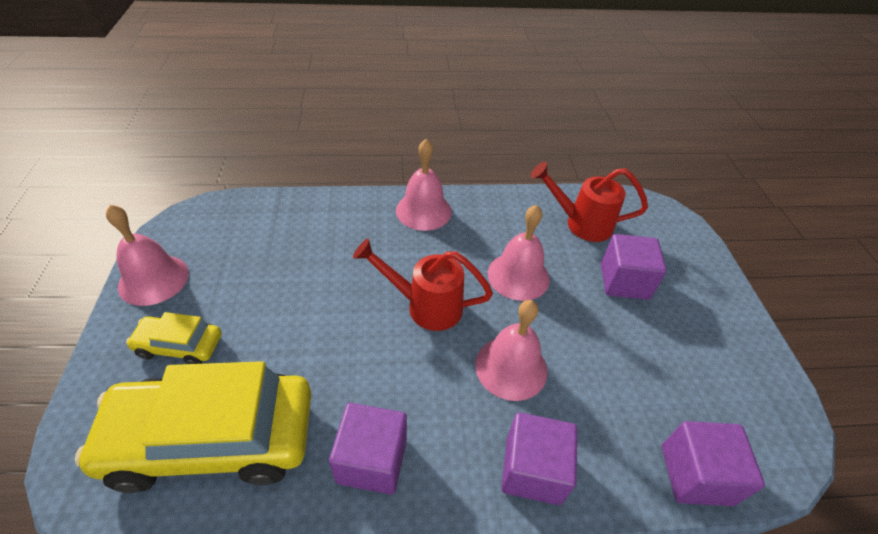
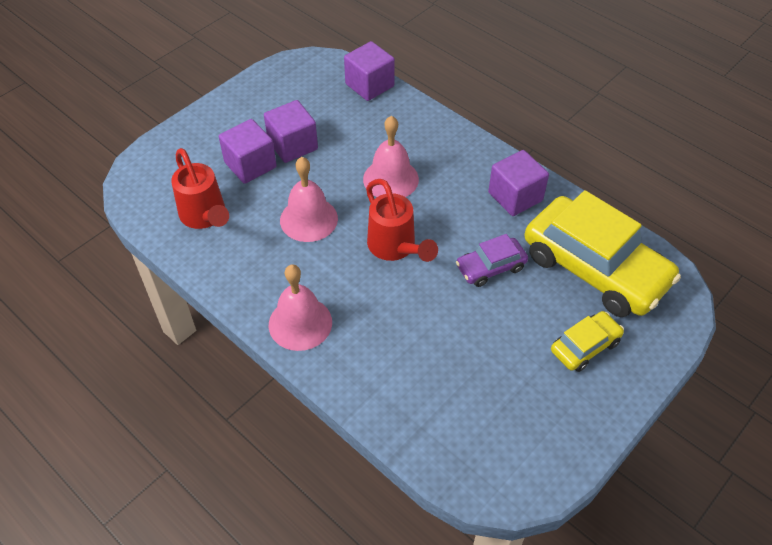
camera: 130 degrees left, 5 degrees up
(153, 279) = (576, 427): pink bell -> none
(179, 346) = (585, 346): yellow car -> yellow car turned 90 degrees counterclockwise
(326, 353) = (490, 267): none -> purple car
(533, 470) = (440, 138): purple cube -> purple cube (292, 145)

